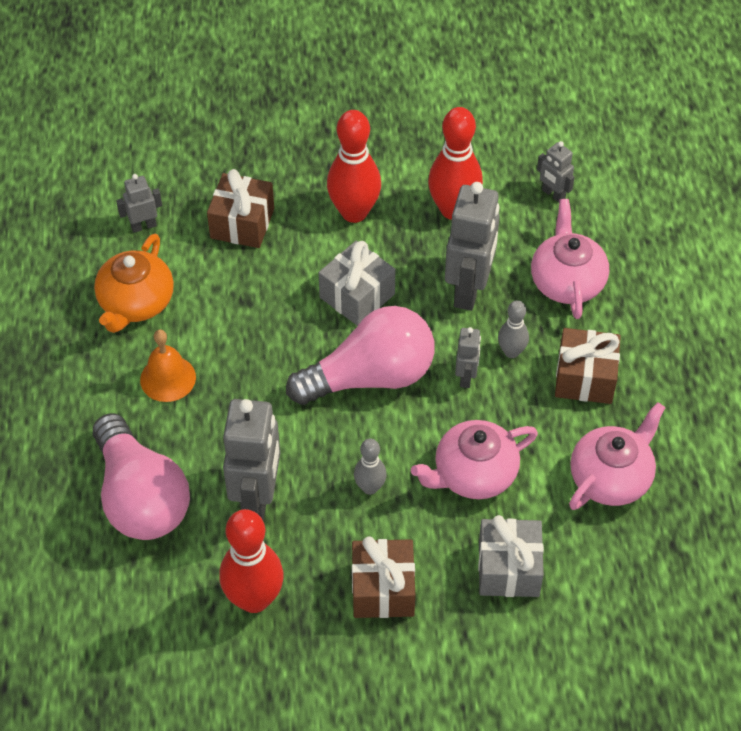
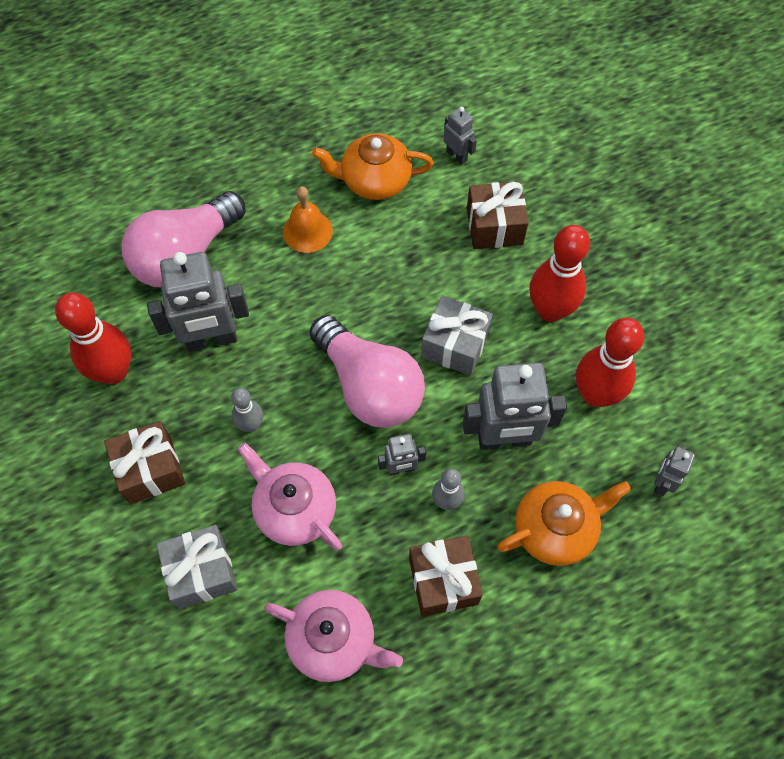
camera: 70 degrees right, 10 degrees up
(567, 281) = (555, 529): pink teapot -> orange teapot

